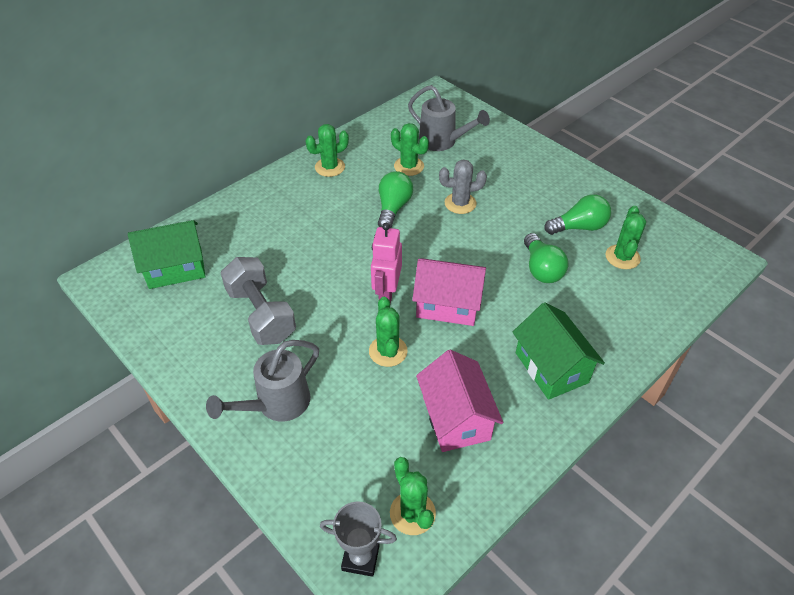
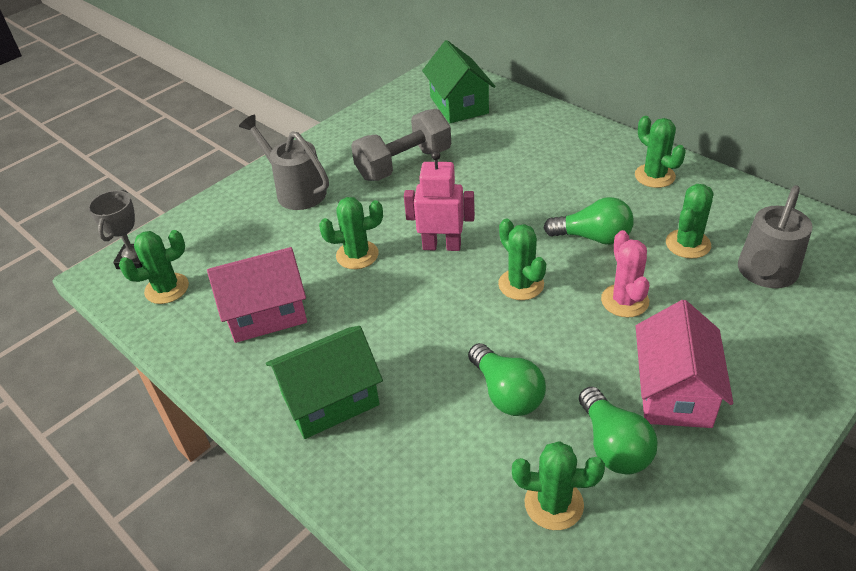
camera: 90 degrees right, 5 degrees down
(438, 251) = (521, 284): none -> green cactus
(448, 305) = (428, 298): pink house -> pink house (674, 392)
(460, 203) = (624, 301): grey cactus -> pink cactus
(541, 269) = (507, 393): green light bulb -> green light bulb turned 105 degrees counterclockwise

